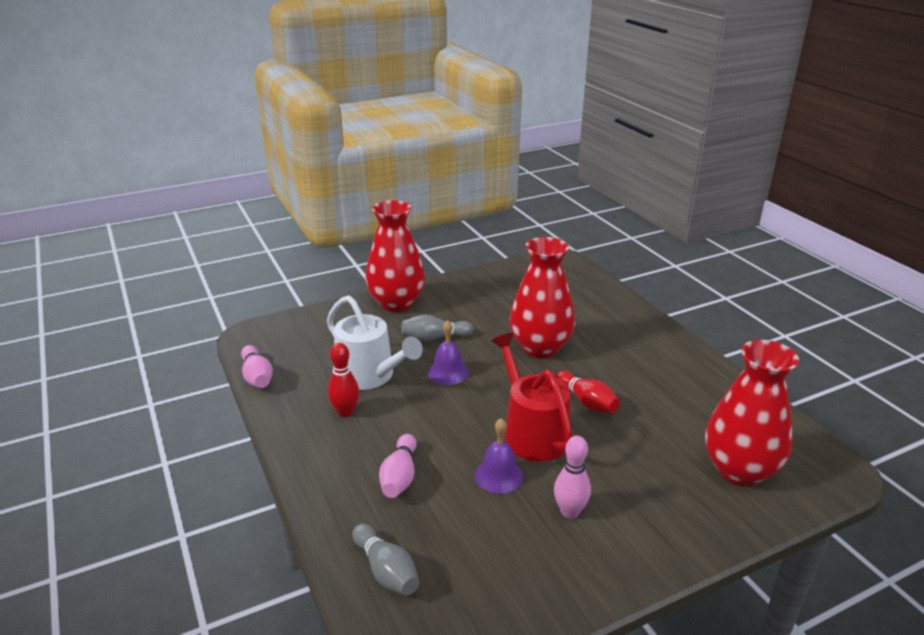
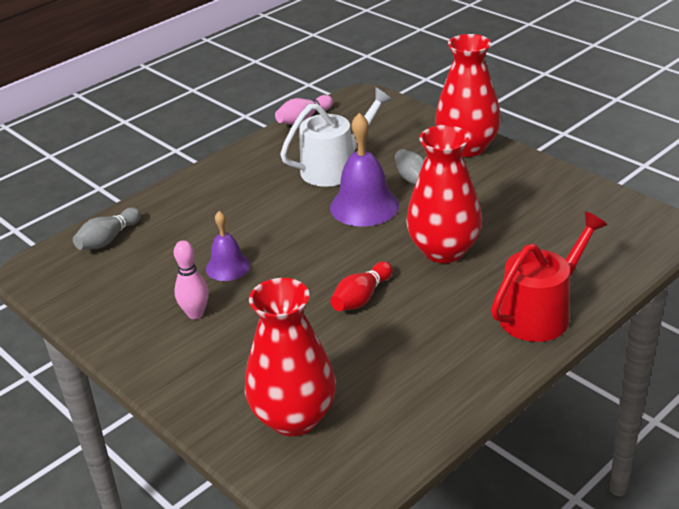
camera: 75 degrees right, 5 degrees up
(345, 412) = (277, 171): red bowling pin -> none
(370, 375) = (335, 168): white watering can -> white watering can turned 150 degrees counterclockwise
(400, 476) = (208, 219): pink bowling pin -> none
(448, 372) = (364, 206): purple bell -> purple bell, size x1.66
(532, 433) = (294, 273): red watering can -> red watering can (540, 313)

